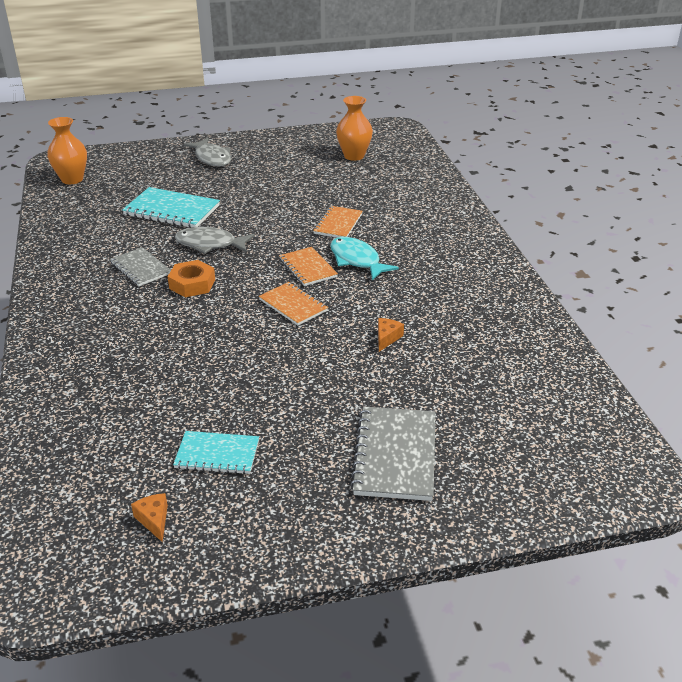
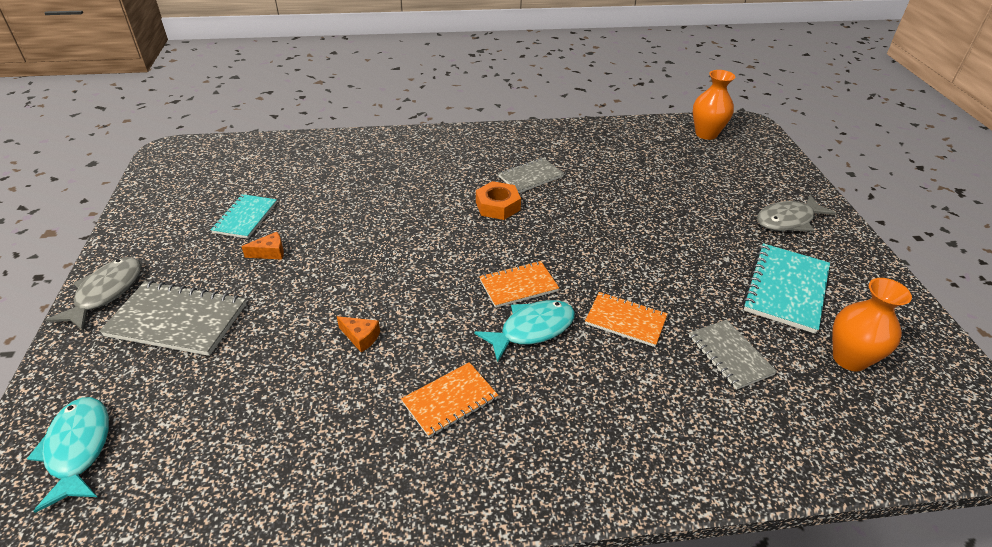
camera: 95 degrees right, 5 degrees up
(154, 520) = (196, 190): orange cheese -> orange cheese (270, 253)
(172, 210) = (647, 193): turquoise notebook -> turquoise notebook (786, 289)
(210, 244) = (574, 217): grey fish -> grey fish (106, 293)
(293, 305) = (444, 270): orange notebook -> orange notebook (450, 400)
(362, 190) = (730, 355): none -> grey notebook
(554, 464) = (78, 449): none -> turquoise fish

